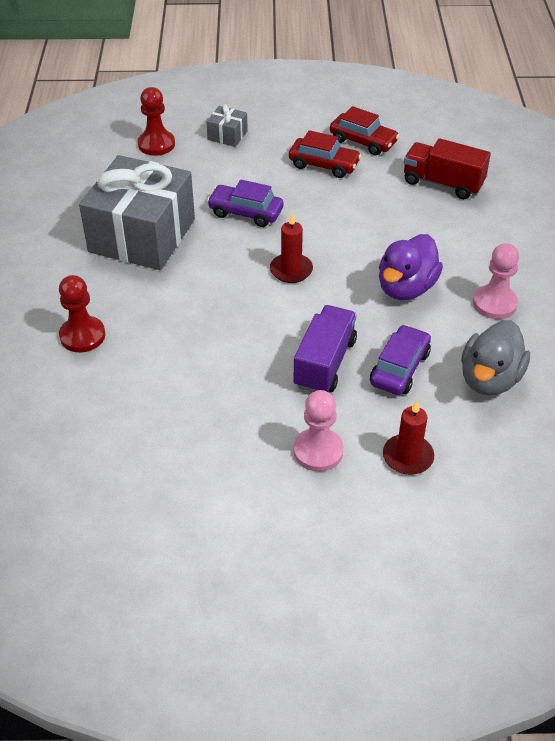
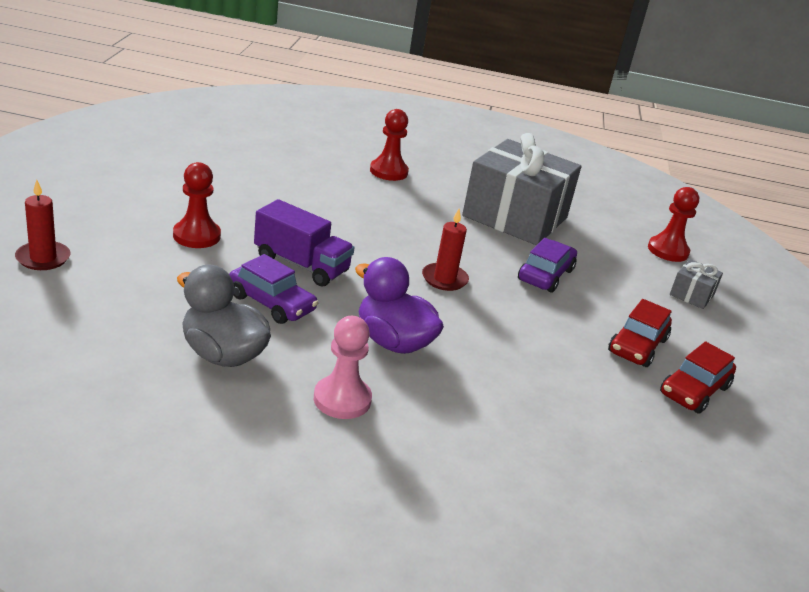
camera: 95 degrees right, 15 degrees down
(318, 451) = (197, 236): pink pawn -> red pawn
(408, 457) = (156, 276): red candle -> red candle (43, 258)
(443, 183) = (599, 434): red truck -> none

